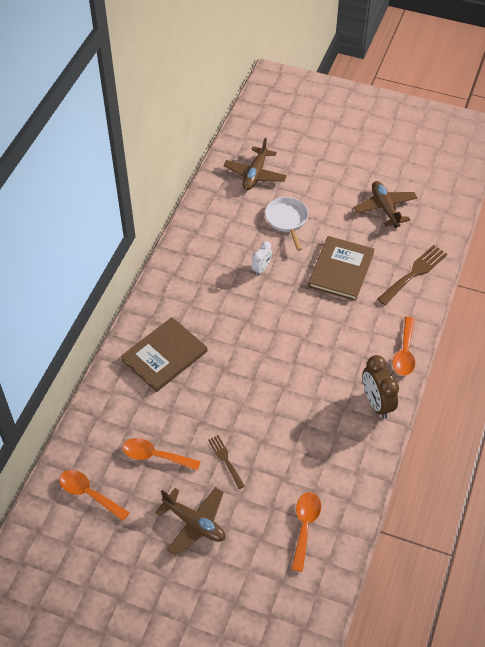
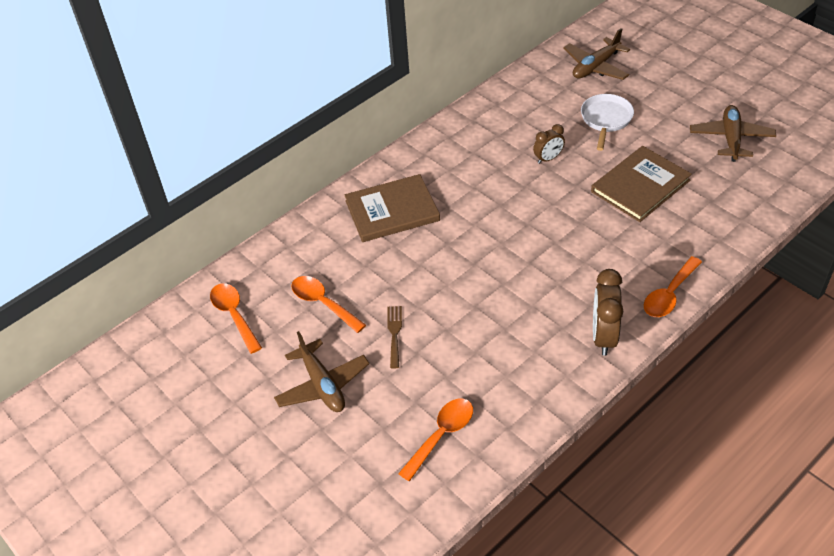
camera: 30 degrees right, 5 degrees down
(261, 269) = (548, 159): white clock -> brown clock
(414, 273) = (729, 215): brown fork -> none

